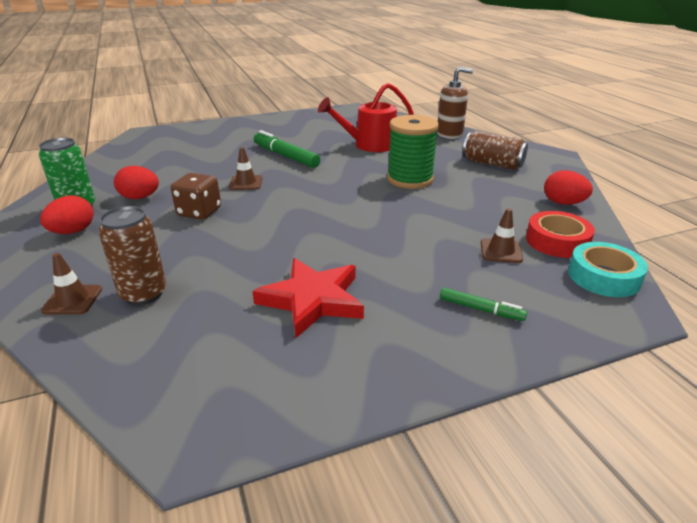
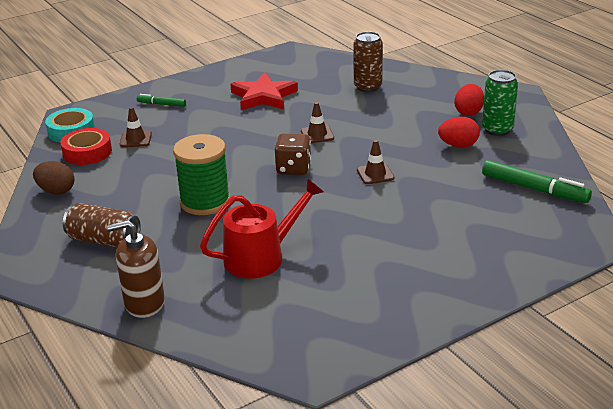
camera: 170 degrees right, 0 degrees up
(72, 300) = (405, 80): brown traffic cone -> brown traffic cone (317, 134)
(199, 212) = (389, 139): brown dice -> brown dice (293, 168)
(285, 156) = (360, 219): green marker -> green marker (534, 189)
(563, 203) = (56, 191): red egg -> brown egg

